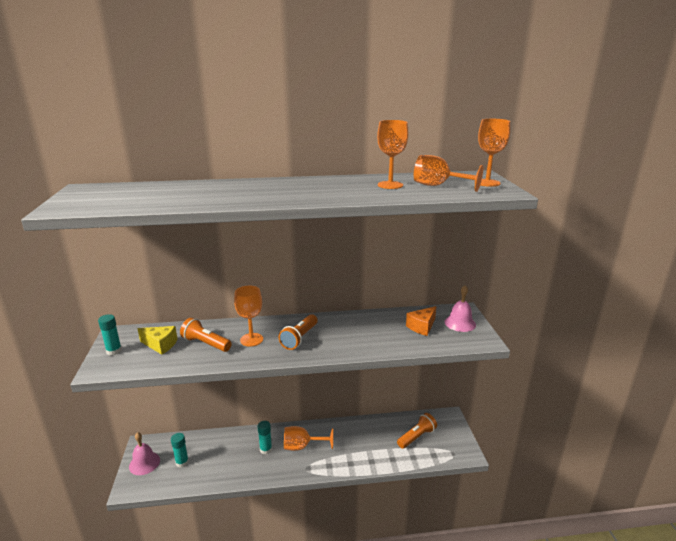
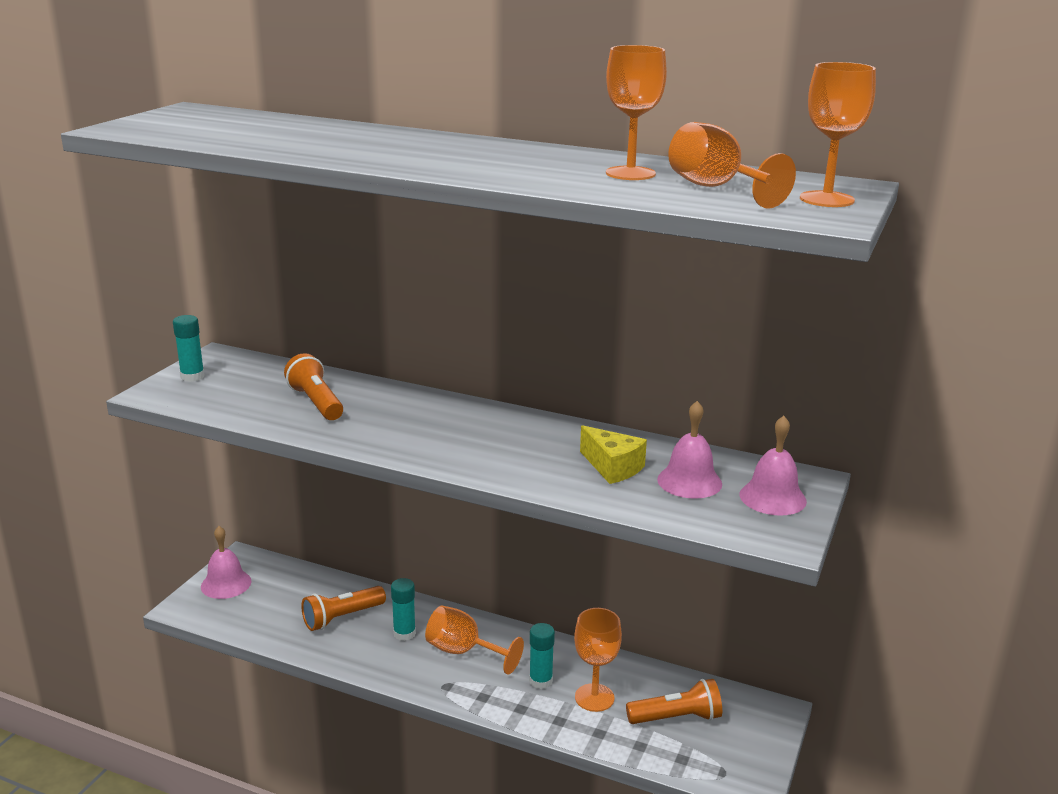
camera: 30 degrees right, 0 degrees up
(160, 345) = (256, 386): yellow cheese -> yellow cheese (612, 467)
(182, 462) = (274, 603): turquoise glue stick -> turquoise glue stick (540, 681)
(251, 340) = (385, 416): orange goblet -> orange goblet (594, 697)
(299, 338) = (458, 436): orange flashlight -> orange flashlight (342, 617)
(422, 327) = (689, 481): orange cheese -> pink bell

